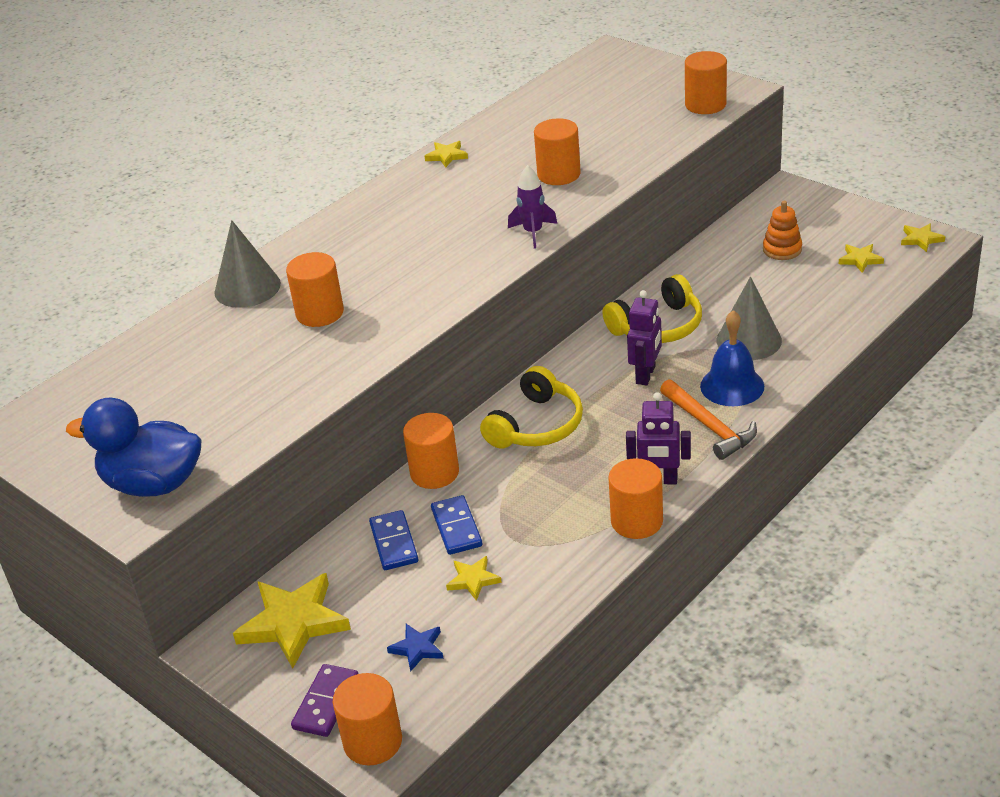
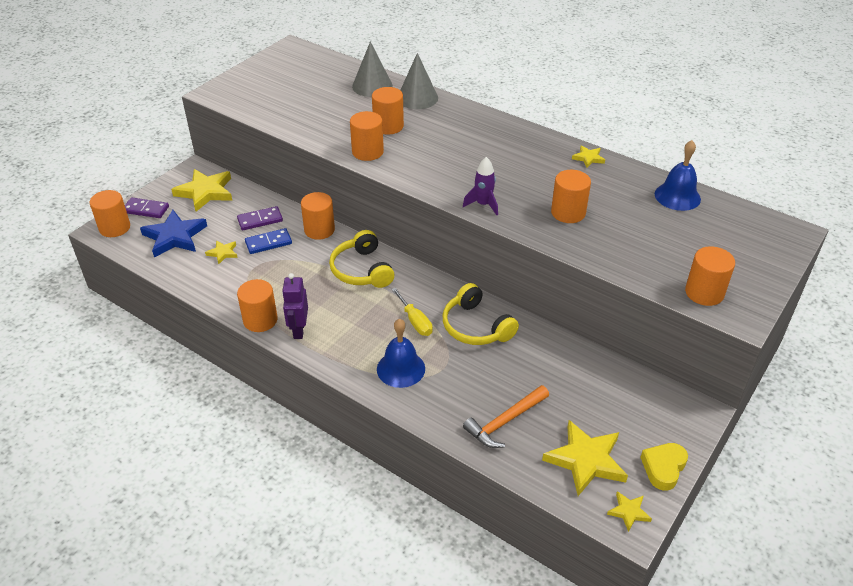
camera: 80 degrees right, 5 degrees up
(153, 484) = (239, 94): blue duck -> none
(385, 330) = (367, 152): none -> orange cylinder
(394, 543) = (260, 220): blue domino -> purple domino
(417, 648) = (175, 237): blue star -> blue star, size x2.04
(536, 425) = (361, 270): yellow headphones -> yellow headphones turned 45 degrees clockwise
(537, 106) = (677, 196): none -> blue bell
(646, 375) = (415, 321): purple robot -> yellow screwdriver
(709, 427) = (353, 356): orange hammer -> orange hammer (505, 422)
(749, 340) = (459, 379): grey cone -> grey cone (372, 86)
(782, 249) = (594, 404): orange stacking toy -> none
(860, 260) = (586, 460): yellow star -> yellow star, size x2.04
(863, 216) = (663, 468): none -> yellow heart

